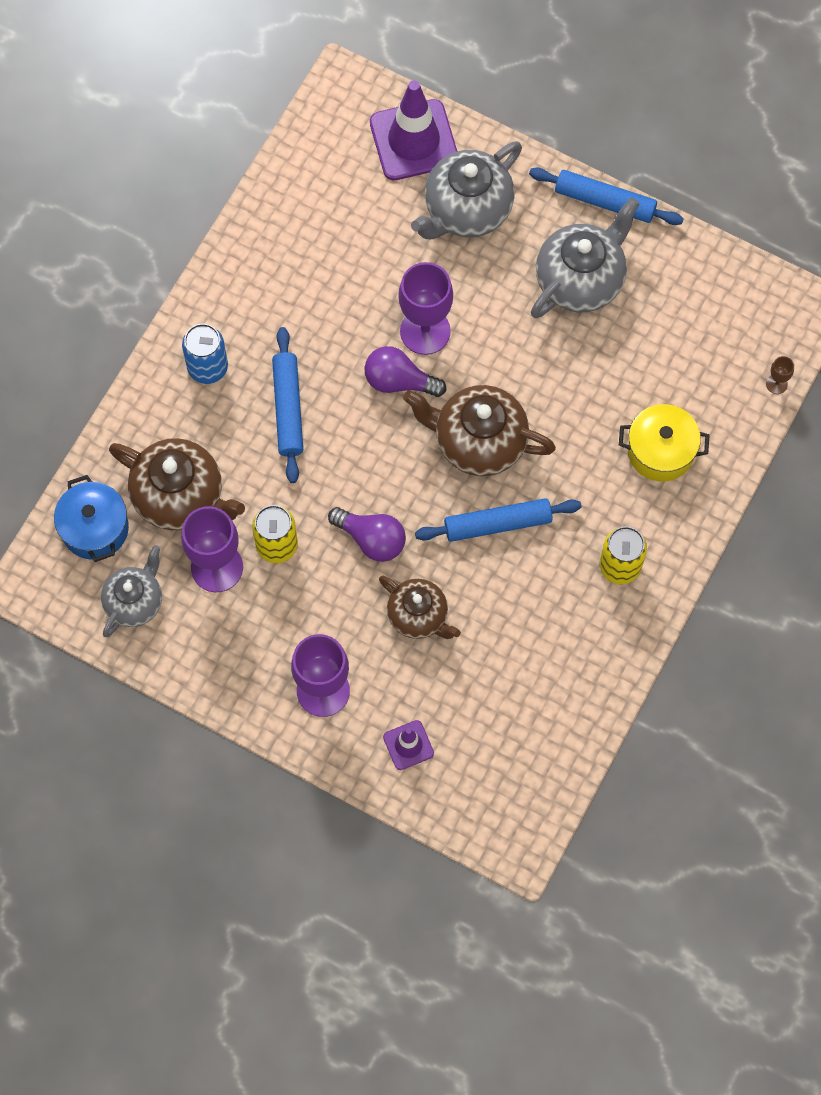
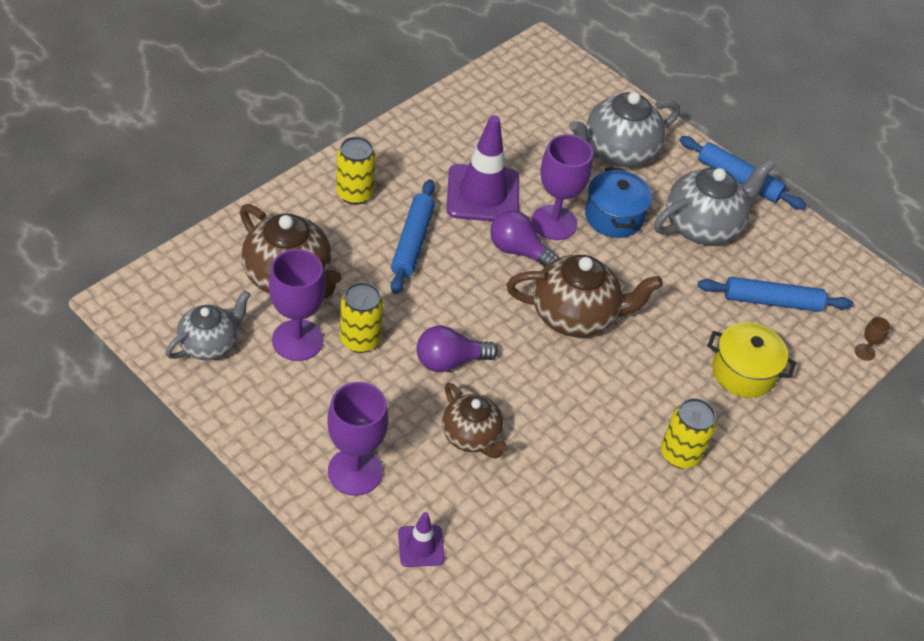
camera: 10 degrees right, 20 degrees down
(95, 528) = (201, 278): blue pot -> blue pot (614, 217)
(207, 367) = (354, 194): blue can -> yellow can
(371, 539) = (449, 361): purple light bulb -> purple light bulb turned 120 degrees clockwise
(413, 140) = (588, 96): purple traffic cone -> purple traffic cone (483, 194)
(478, 442) = (575, 315): brown teapot -> brown teapot turned 150 degrees clockwise
(497, 523) = (572, 384): blue rolling pin -> blue rolling pin (772, 301)

